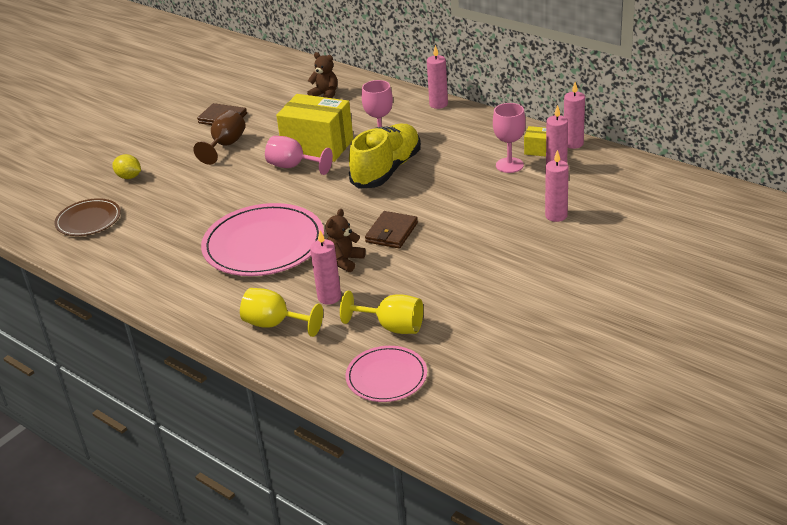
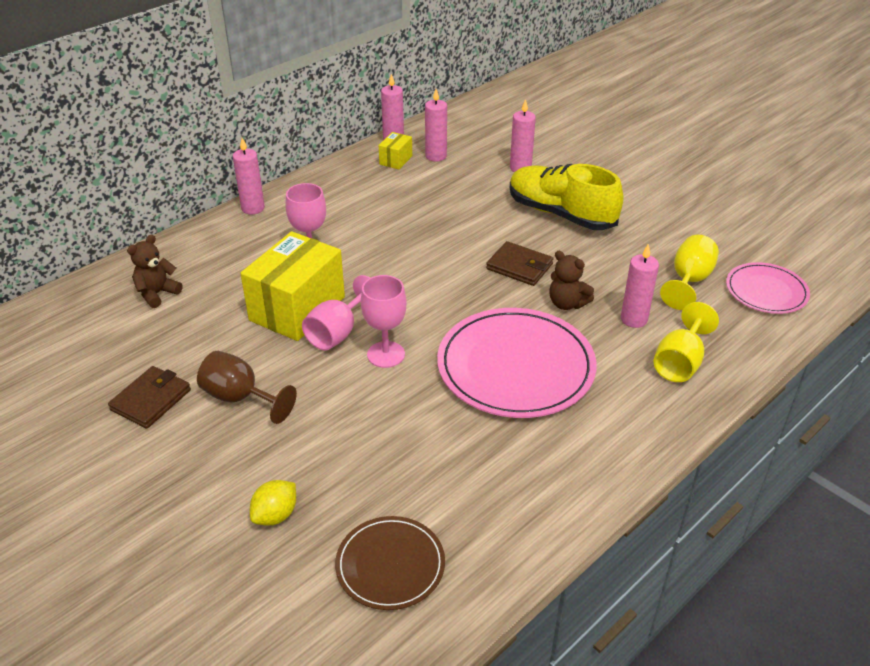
camera: 85 degrees left, 5 degrees up
(387, 170) = (386, 259): yellow shoe -> yellow shoe (561, 214)
(509, 165) = (416, 180): pink goblet -> pink goblet (386, 354)

